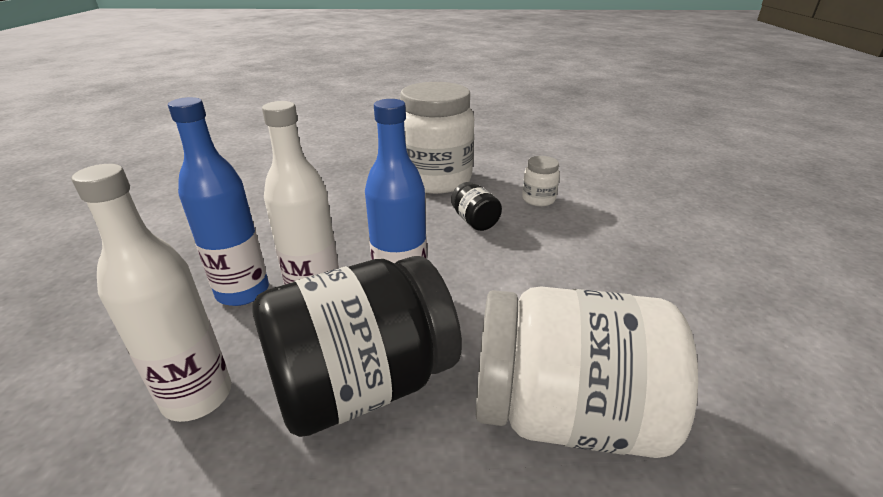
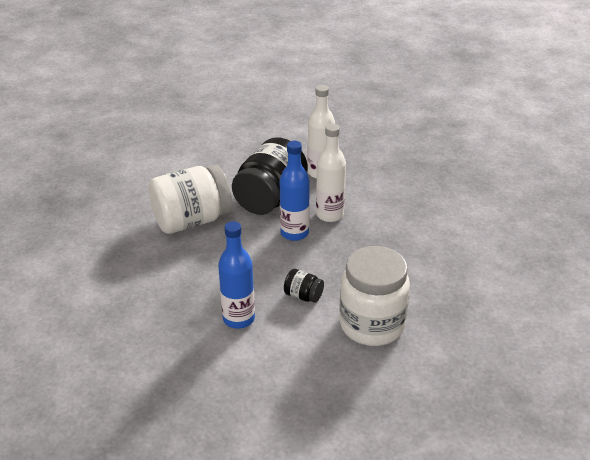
camera: 145 degrees right, 5 degrees up
(243, 292) = (364, 203): blue bottle -> blue bottle (239, 319)
(538, 199) = (278, 339): white jar -> none

